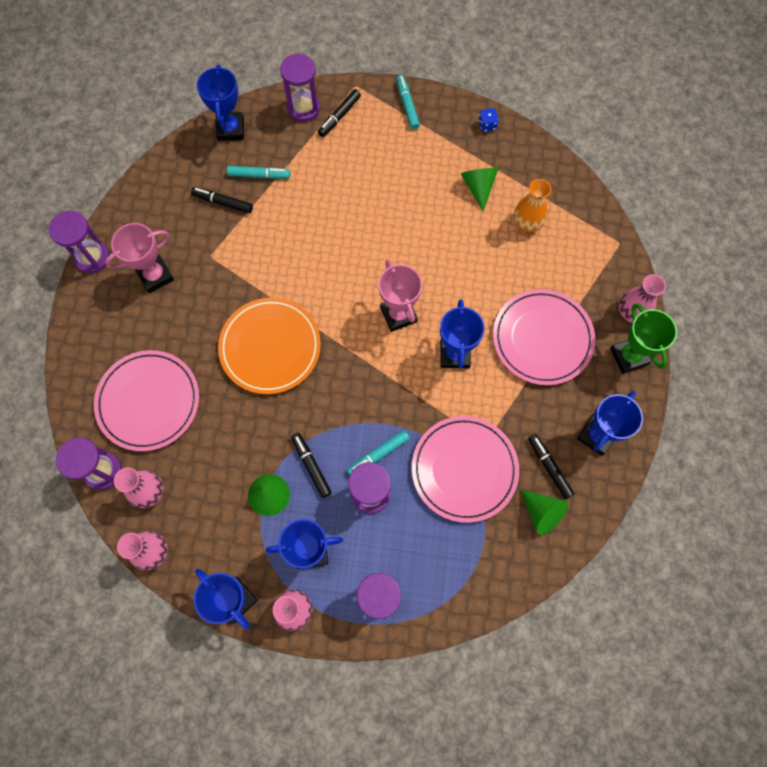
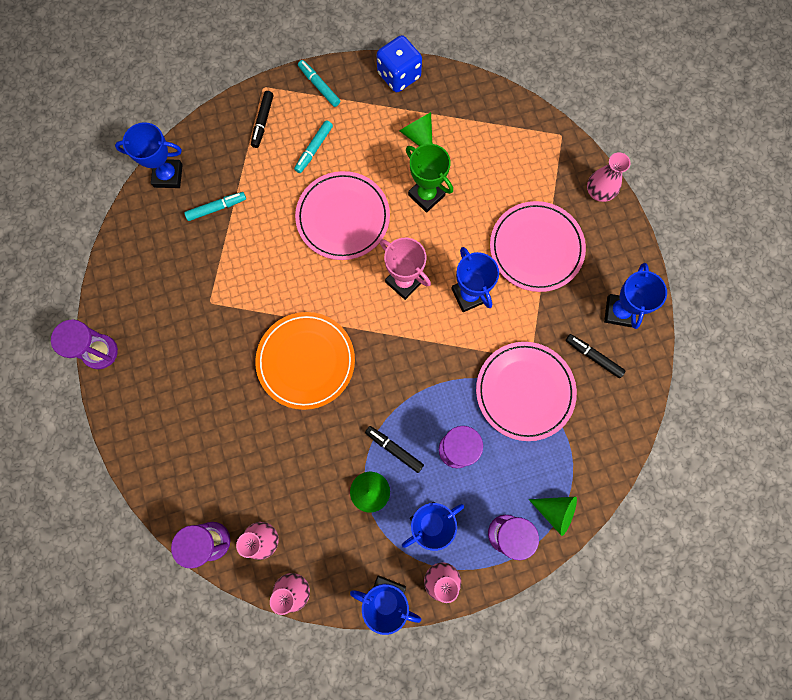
camera: 25 degrees left, 5 degrees up
(148, 401) = (221, 460): pink plate -> pink plate (343, 217)
(155, 276) = (168, 343): pink trophy -> none
(223, 202) = (196, 248): black marker -> none
(230, 129) = (168, 175): blue trophy -> blue trophy turned 60 degrees counterclockwise
(304, 108) = (226, 128): purple hourglass -> none
(378, 454) = (446, 412): turquoise marker -> turquoise marker (314, 149)
(487, 125) = (399, 75): blue dice -> blue dice, size x2.16
(527, 223) = (475, 150): orange vase -> none
(542, 513) = (605, 398): green cone -> green cone (556, 511)
(629, 356) = (614, 231): green trophy -> green trophy (426, 195)

